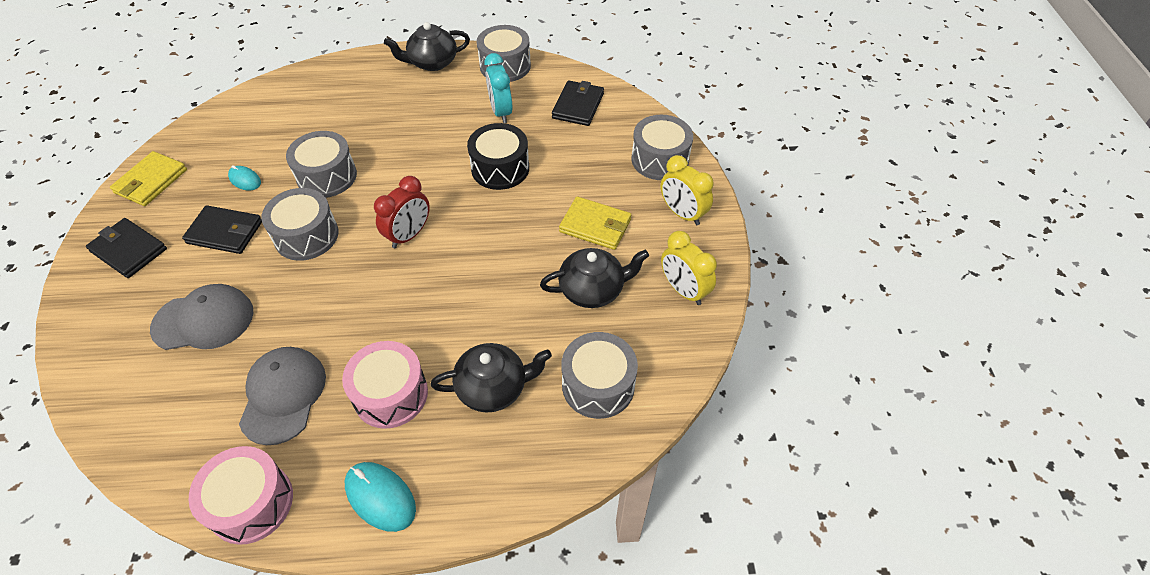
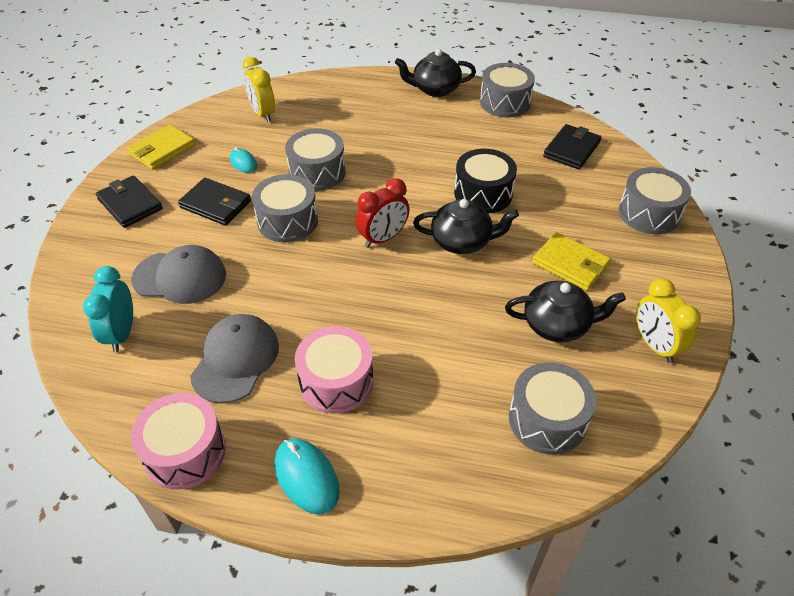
camera: 15 degrees right, 5 degrees down
(493, 388) = (438, 398): black teapot -> black teapot (462, 241)
(501, 112) = (493, 143): turquoise clock -> turquoise clock (122, 333)
(682, 214) = (665, 270): yellow clock -> yellow clock (263, 114)

